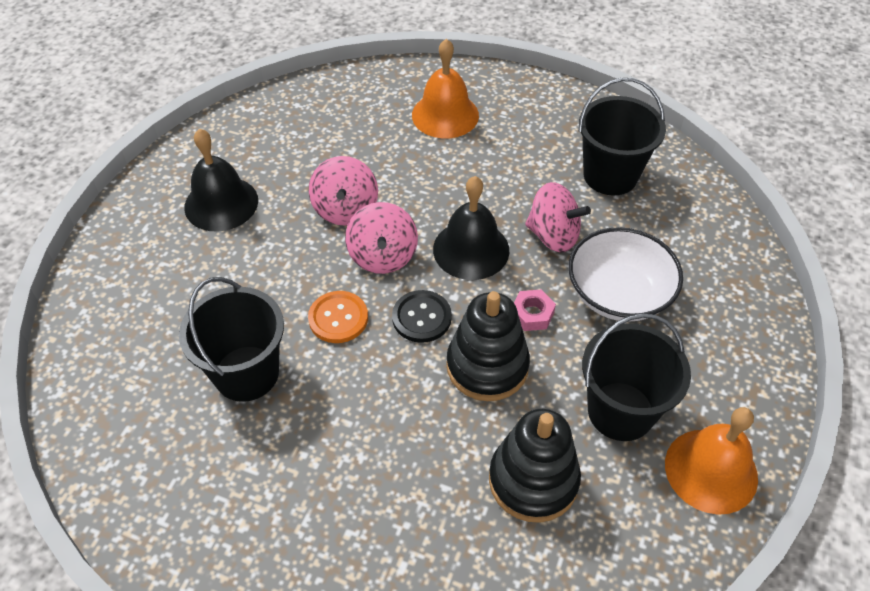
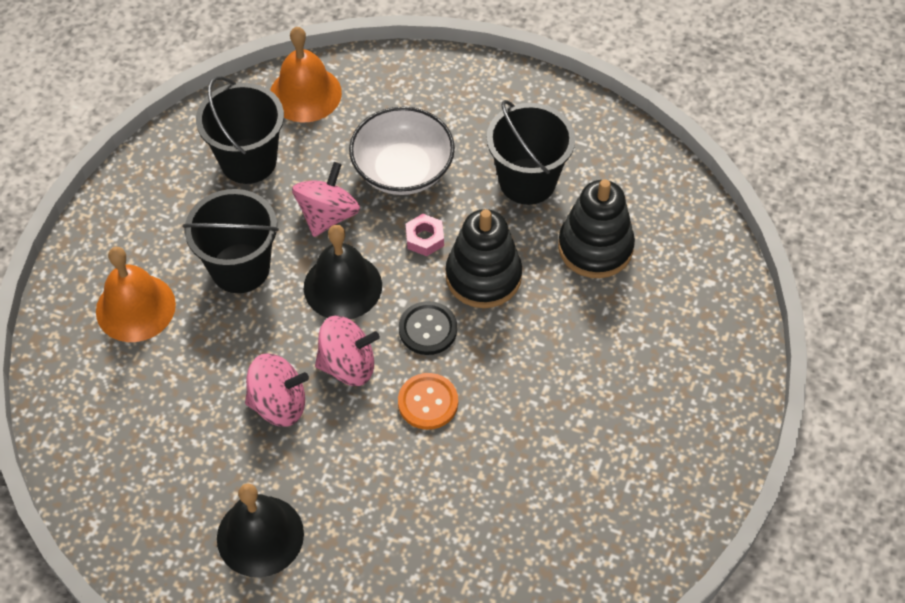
camera: 90 degrees left, 5 degrees up
(246, 373) = (494, 480): black bucket -> black bucket (240, 268)
(711, 470) = (579, 128): orange bell -> orange bell (305, 94)

